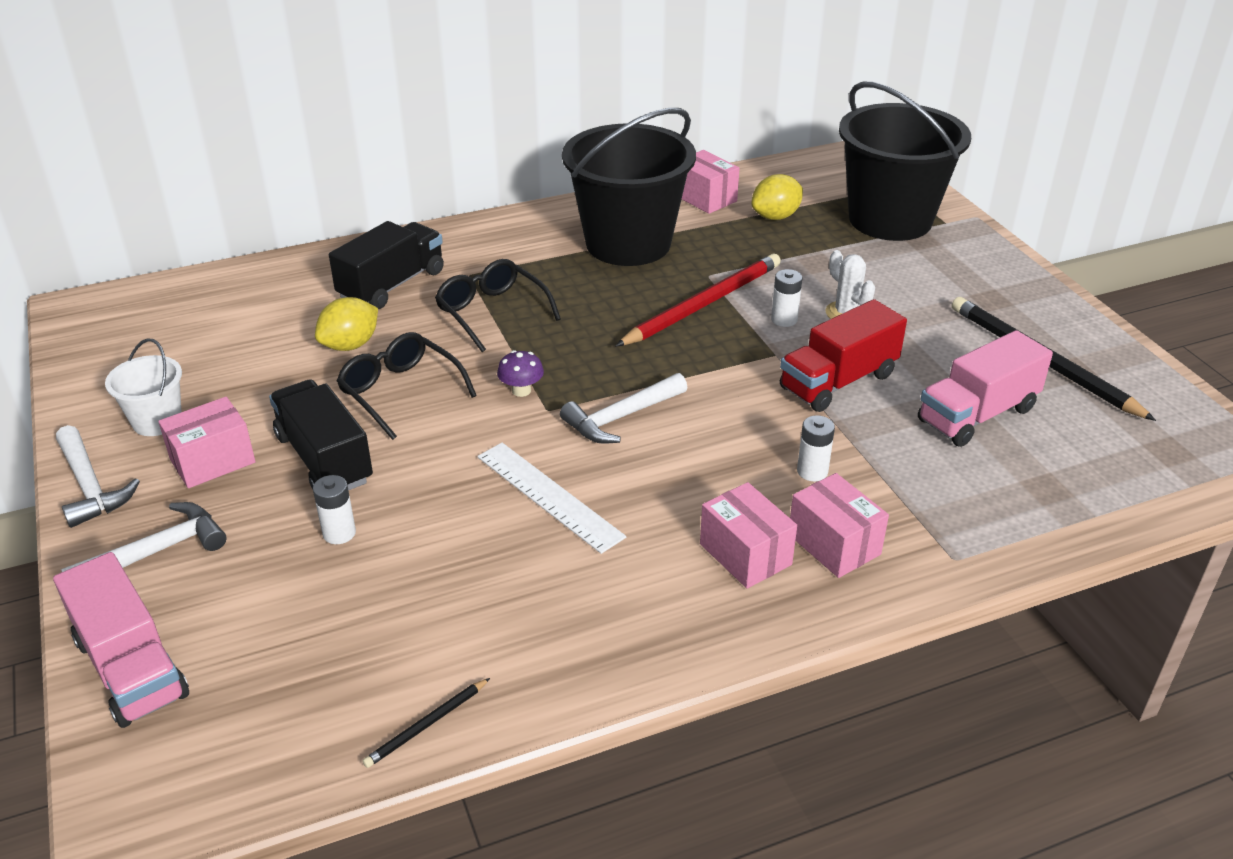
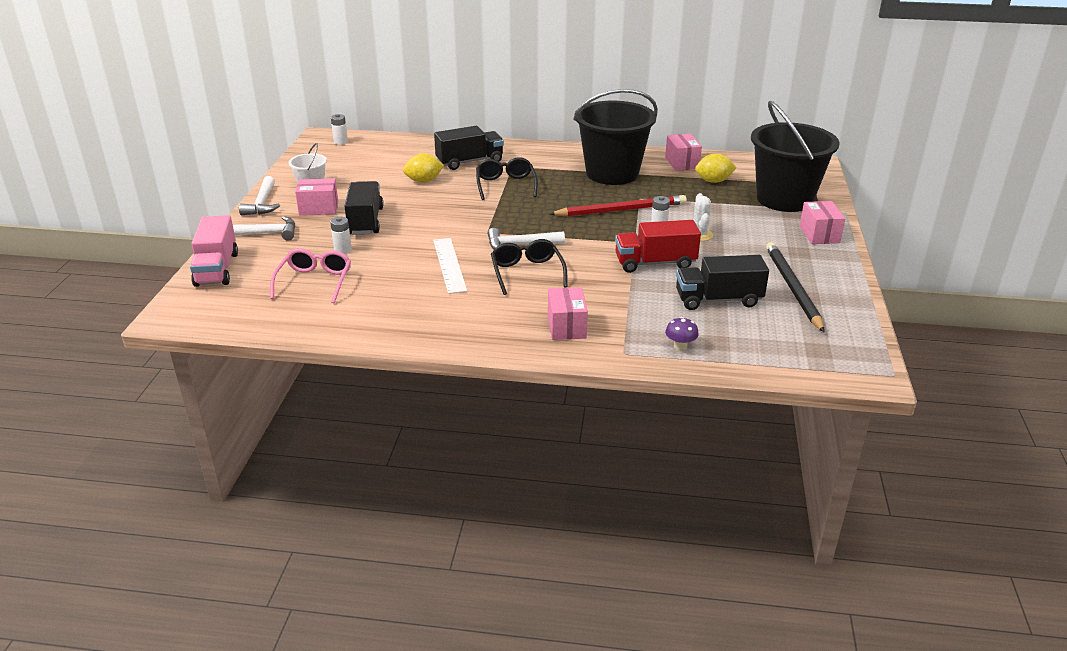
camera: 30 degrees right, 5 degrees down
(350, 620) = (315, 282): none -> pink glasses
(400, 392) = (426, 205): black glasses -> black glasses (527, 272)
(426, 725) = (306, 327): black pencil -> none
(521, 390) = (483, 220): purple mushroom -> purple mushroom (680, 346)
(745, 554) = (516, 316): pink box -> pink box (819, 234)
(812, 471) = (592, 295): white battery -> white battery (340, 142)
(977, 415) = (718, 300): pink truck -> black truck

